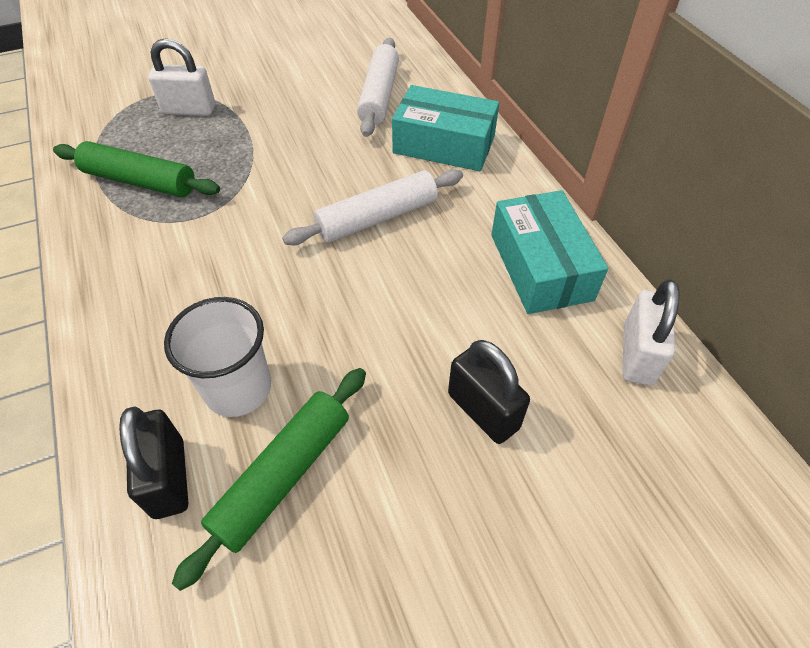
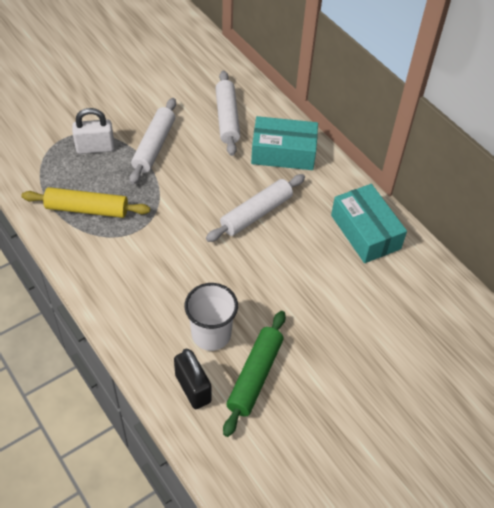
camera: 15 degrees left, 0 degrees up
(140, 181) = (87, 209): green rolling pin -> yellow rolling pin
(267, 117) = (154, 146): none -> white rolling pin
(483, 411) = (352, 323): black padlock -> none
(637, 355) = (430, 278): white padlock -> none

